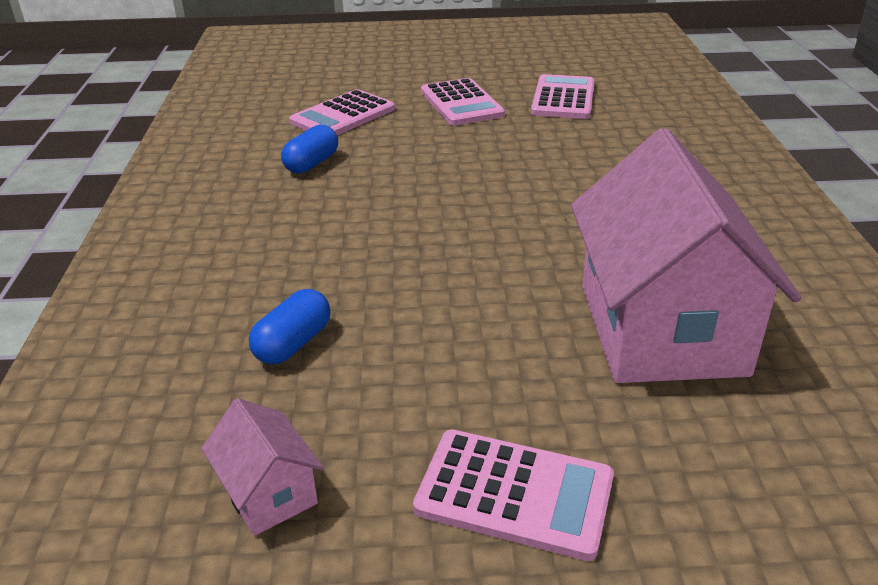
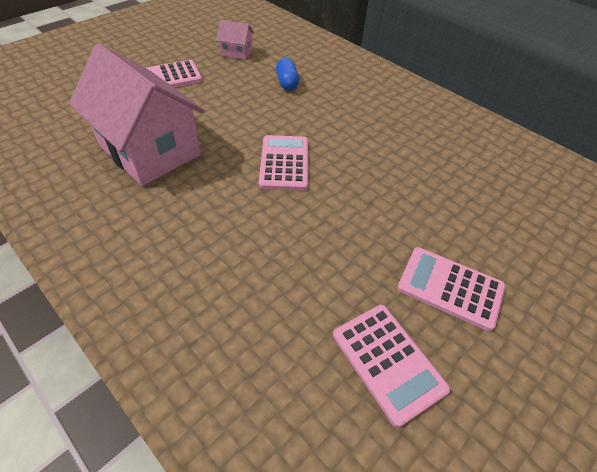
camera: 135 degrees right, 15 degrees up
(312, 164) = (428, 162): blue capsule -> none
(343, 116) = (491, 215): pink calculator -> pink calculator (284, 163)

